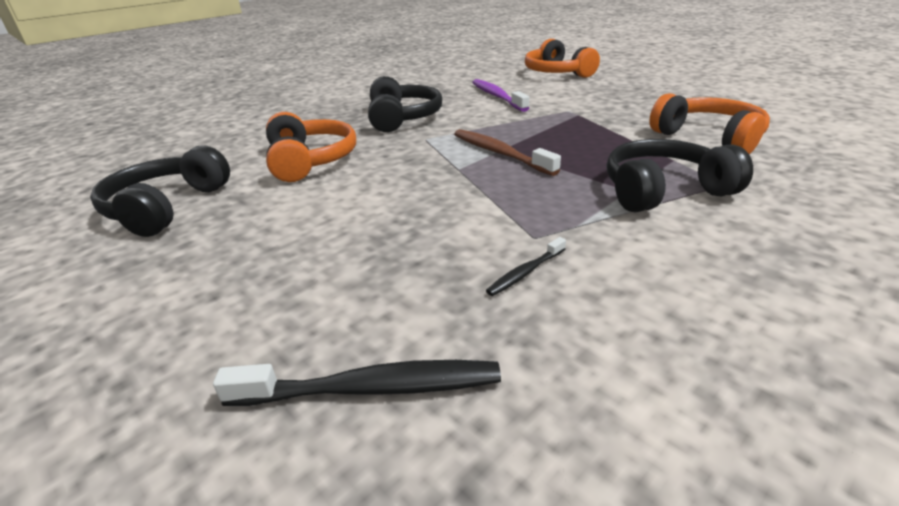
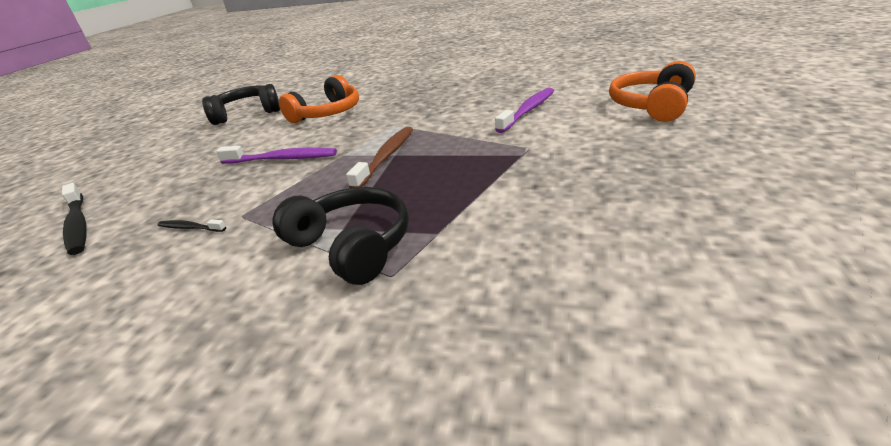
camera: 60 degrees right, 0 degrees up
(402, 118) = (430, 104): black headphones -> none
(407, 200) = (282, 159): none -> purple toothbrush
(708, 138) = (530, 239): orange headphones -> none

